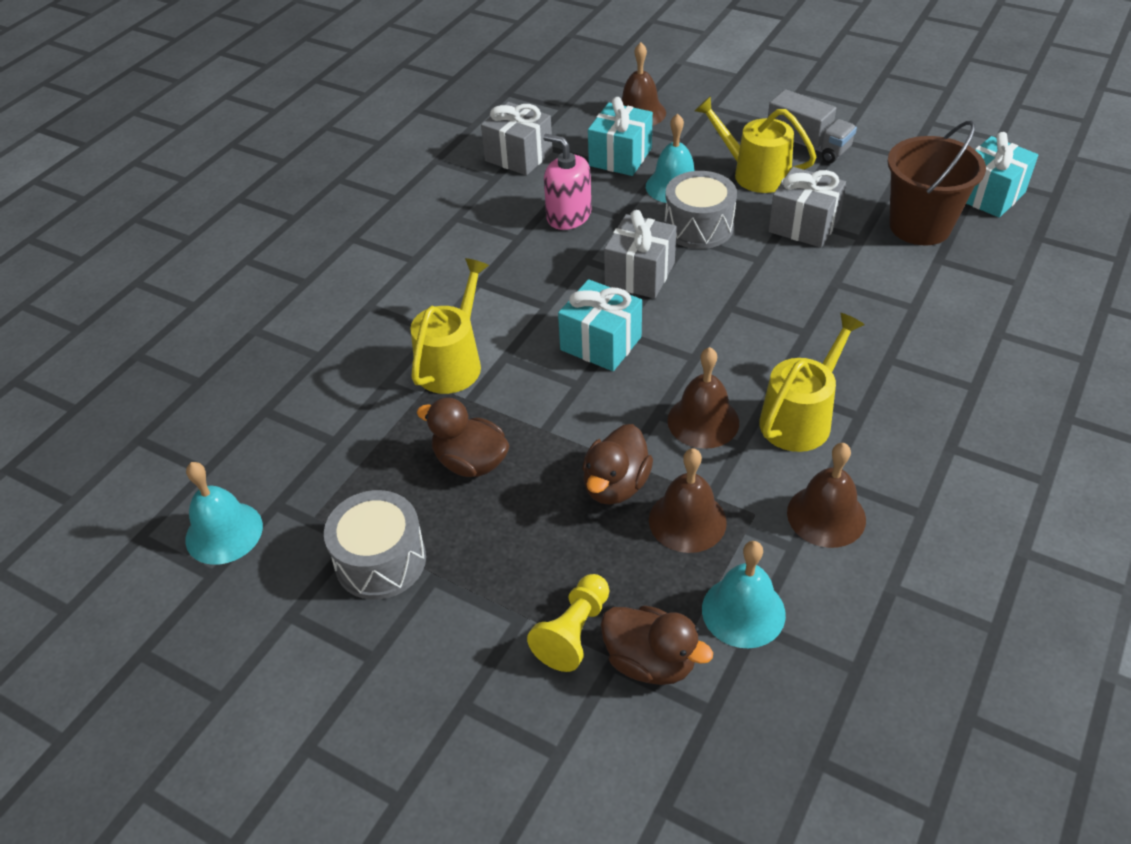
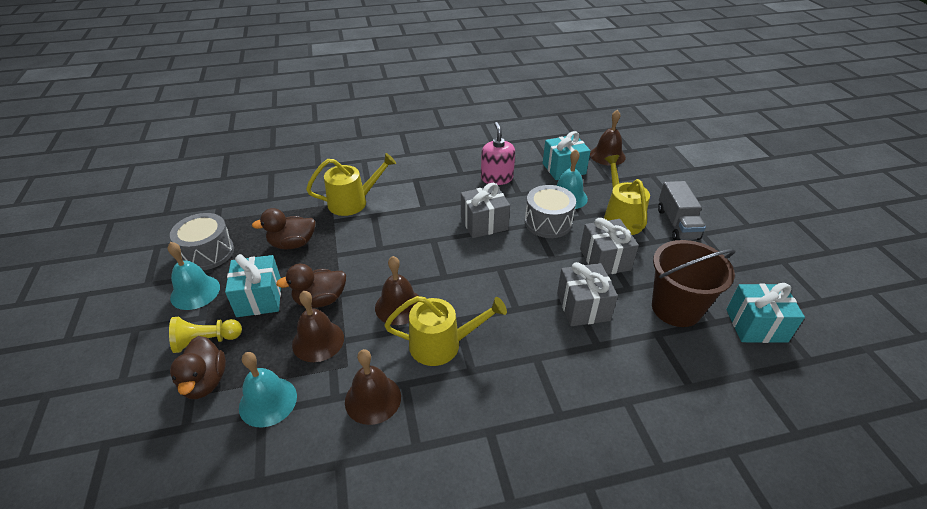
camera: 45 degrees right, 5 degrees down
(224, 532) = (192, 202): turquoise bell -> turquoise bell (195, 292)
(470, 462) = (292, 244): brown duck -> brown duck turned 90 degrees counterclockwise
(518, 156) = (518, 141): grey gift -> grey gift (583, 307)
(601, 343) = (417, 239): turquoise gift -> turquoise gift (259, 298)

